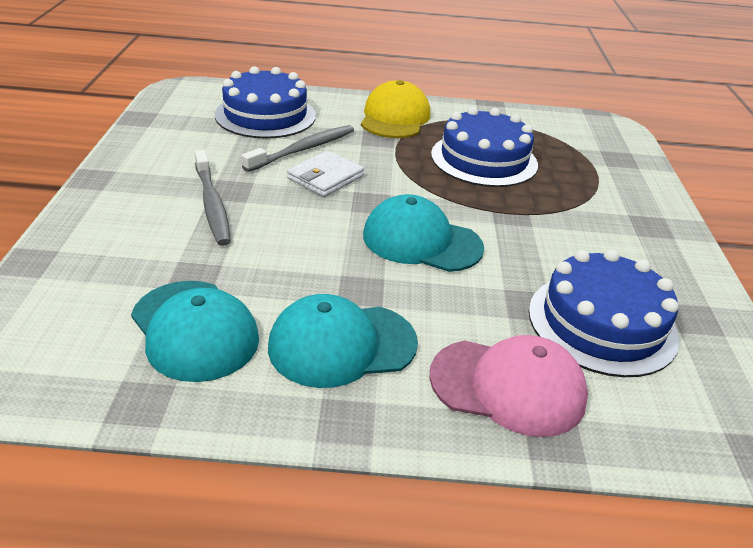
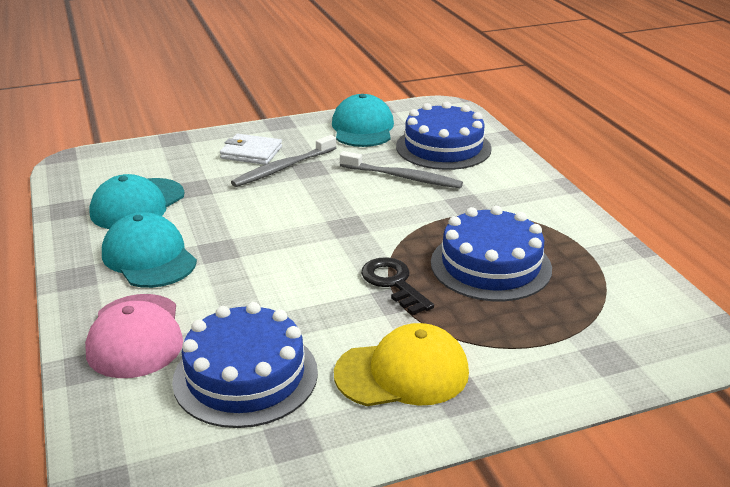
camera: 70 degrees right, 5 degrees down
(325, 177) = (366, 197): white wallet -> white wallet (251, 153)
(395, 118) = (519, 202): yellow cap -> yellow cap (402, 373)
(421, 241) = (305, 261): turquoise cap -> turquoise cap (363, 128)
(486, 207) = (393, 283): none -> black key

